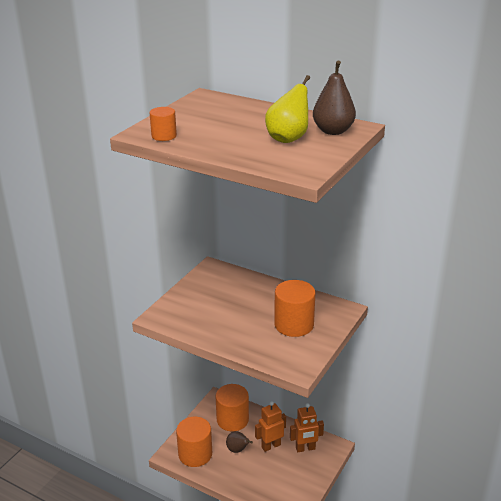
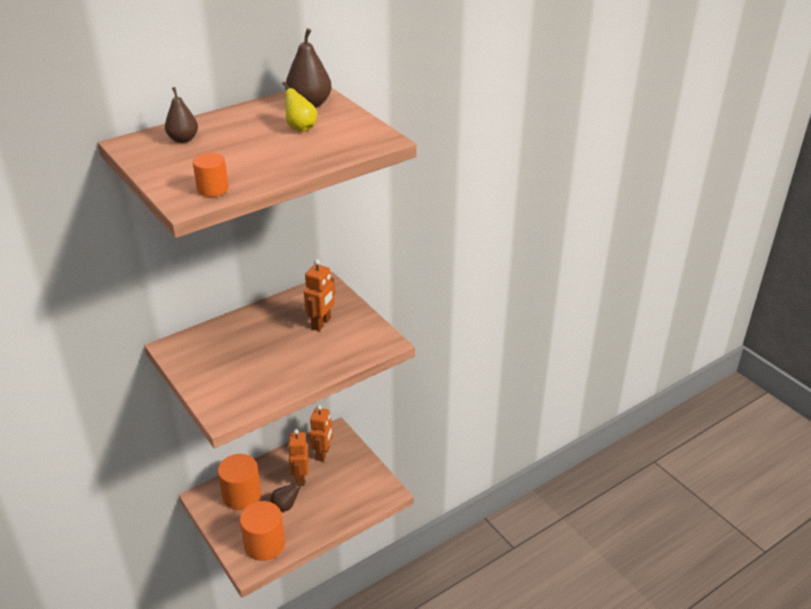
camera: 65 degrees left, 5 degrees up
(226, 108) = (183, 139): none -> brown pear
(288, 138) = (300, 128): yellow pear -> yellow pear, size x0.66
(294, 325) = (321, 323): orange cylinder -> orange robot

